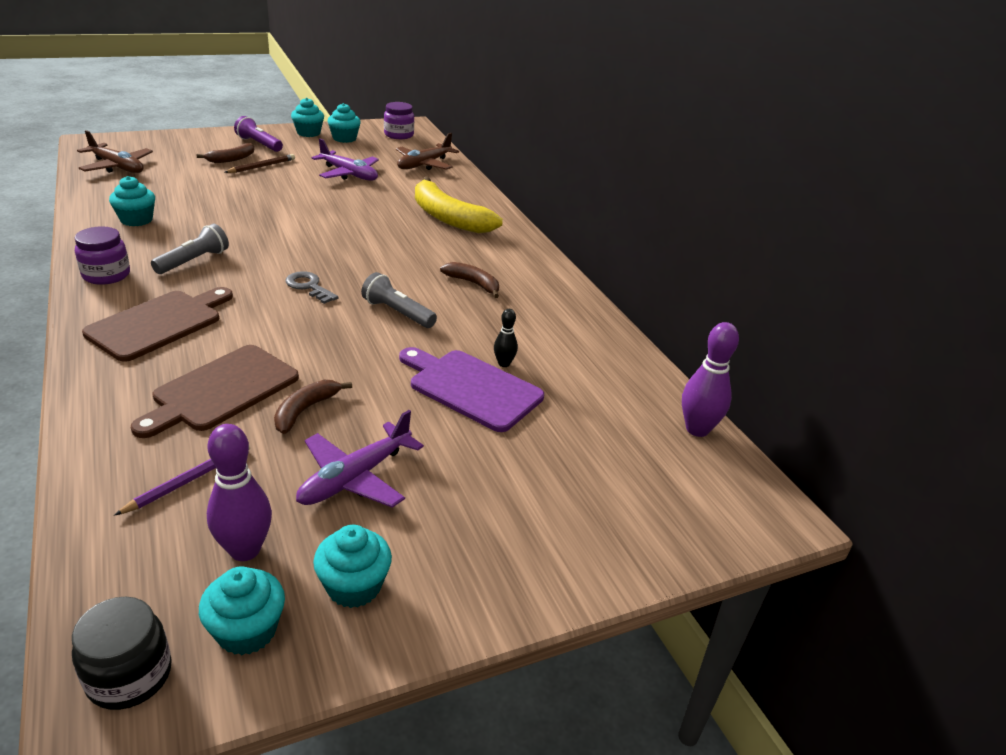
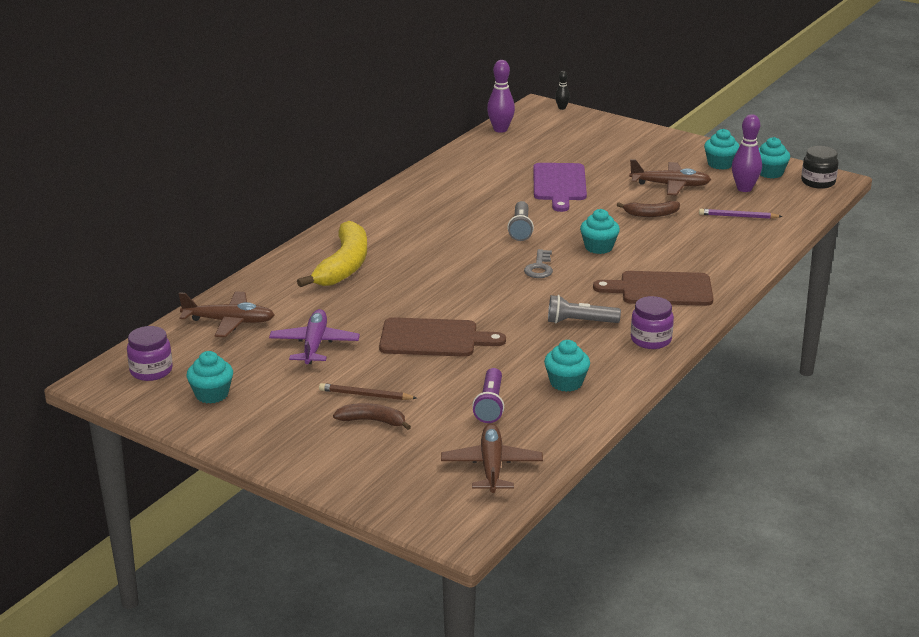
camera: 120 degrees left, 5 degrees down
(222, 390) = (676, 240): brown cutting board -> brown cutting board (433, 338)
(259, 144) = (306, 431): purple flashlight -> purple flashlight (490, 405)
(308, 133) = (225, 423): turquoise cupcake -> turquoise cupcake (598, 247)
(355, 478) = (670, 185): purple plane -> brown plane
(473, 284) = (442, 221): brown banana -> none
(504, 364) = (522, 184): black bowling pin -> black bowling pin (562, 108)

